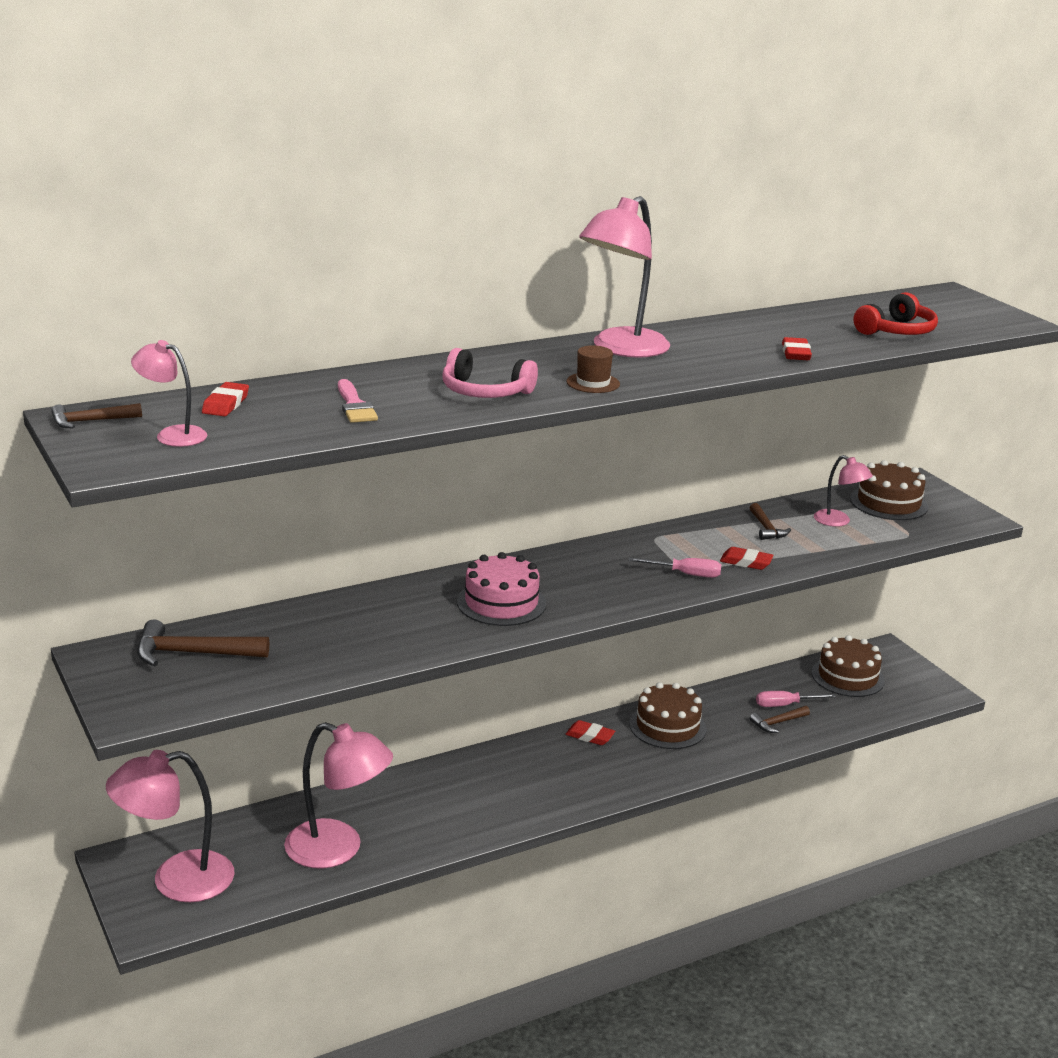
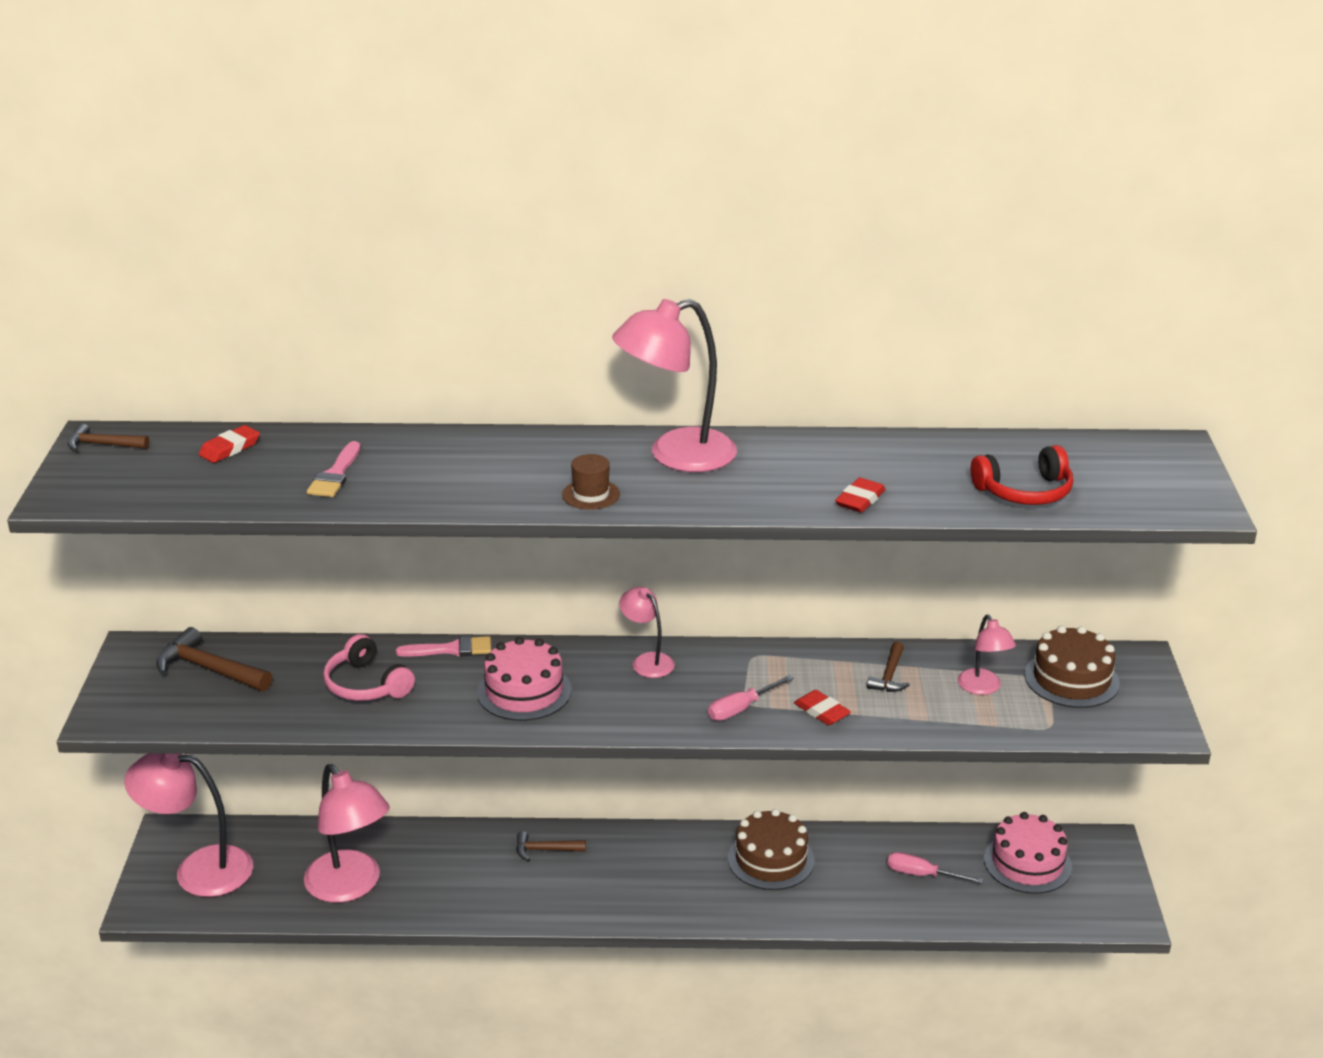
camera: 30 degrees right, 5 degrees up
(172, 435) = (148, 475): pink lamp -> pink lamp (647, 661)
(404, 588) = (451, 649): none -> pink brush
(485, 392) = (472, 483): pink headphones -> pink headphones (366, 685)
(590, 736) = (681, 845): red eraser -> none
(685, 574) = (741, 709): pink screwdriver -> pink screwdriver turned 105 degrees clockwise
(777, 723) = (894, 893): brown hammer -> brown hammer (545, 850)
(847, 676) = (1027, 863): brown cake -> pink cake

